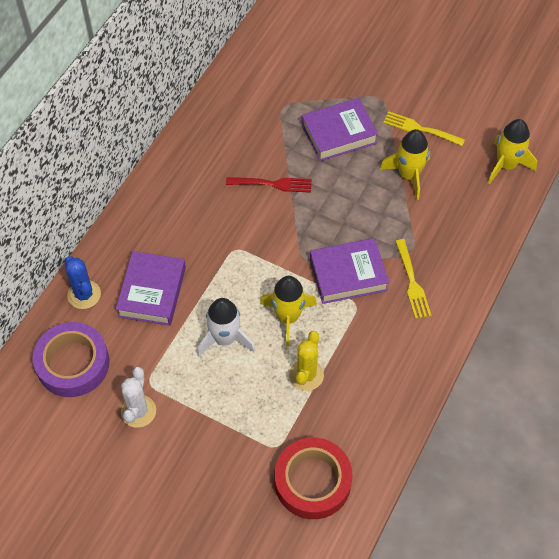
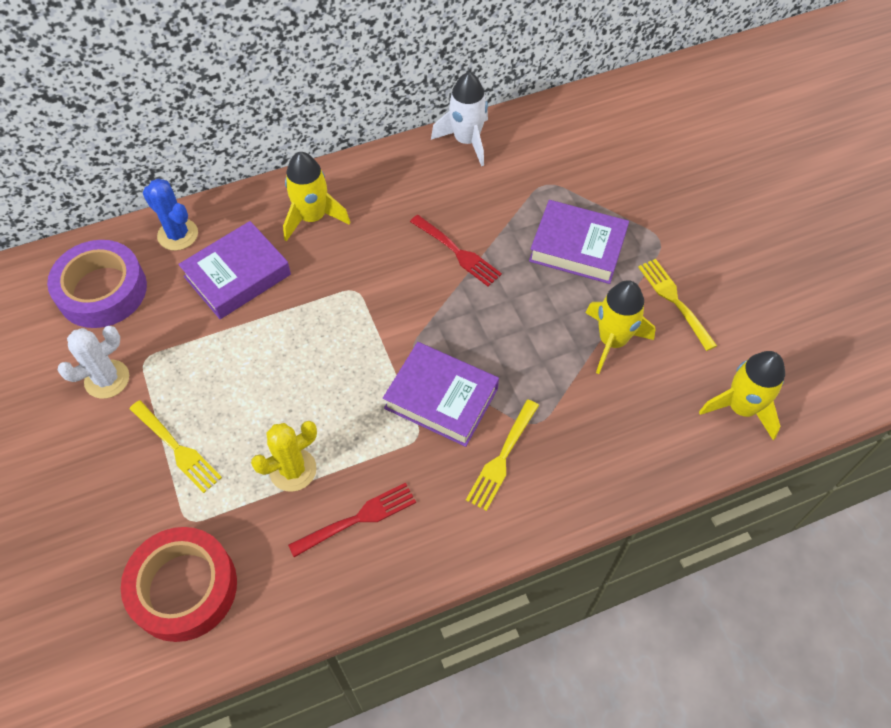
camera: 40 degrees right, 0 degrees up
(84, 294) = (178, 234): blue cactus -> blue cactus turned 60 degrees counterclockwise
(225, 338) = (255, 371): white rocket -> white rocket (466, 140)
(225, 415) = (176, 448): none -> yellow fork
(288, 317) = (336, 396): yellow rocket -> yellow rocket (313, 217)
(368, 373) = (357, 519): none -> red fork

